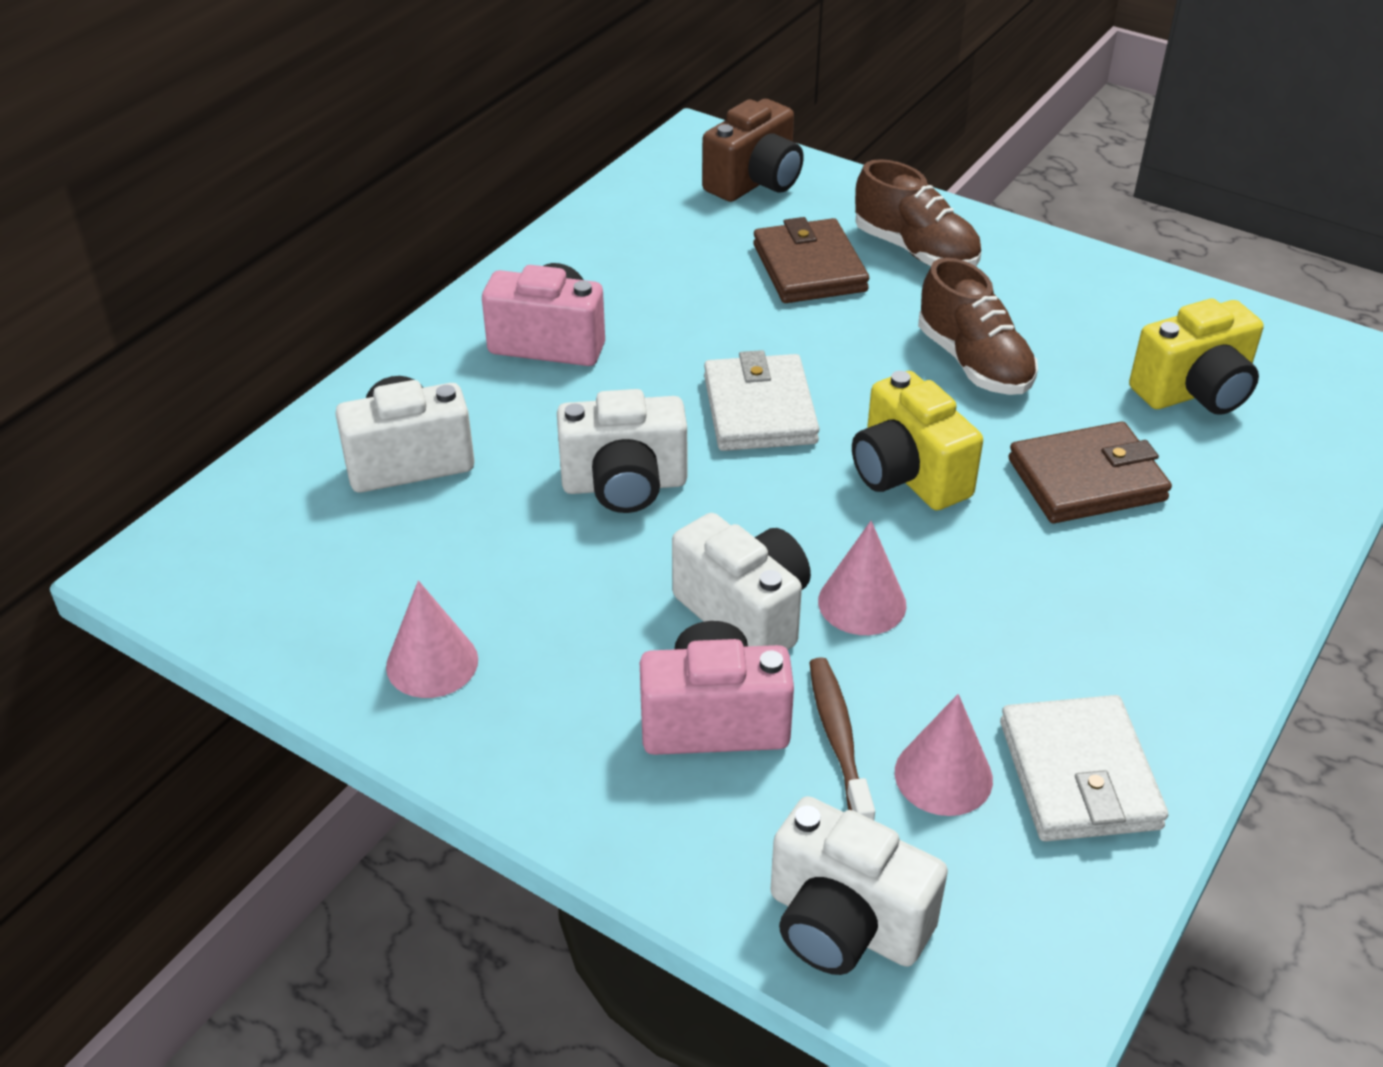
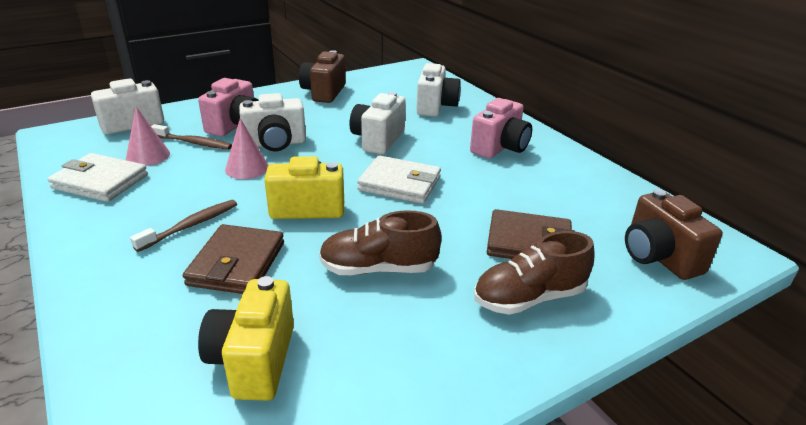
camera: 115 degrees right, 10 degrees down
(432, 663) = (324, 93): pink cone -> brown camera
(1065, 571) = (191, 225): none -> brown toothbrush

